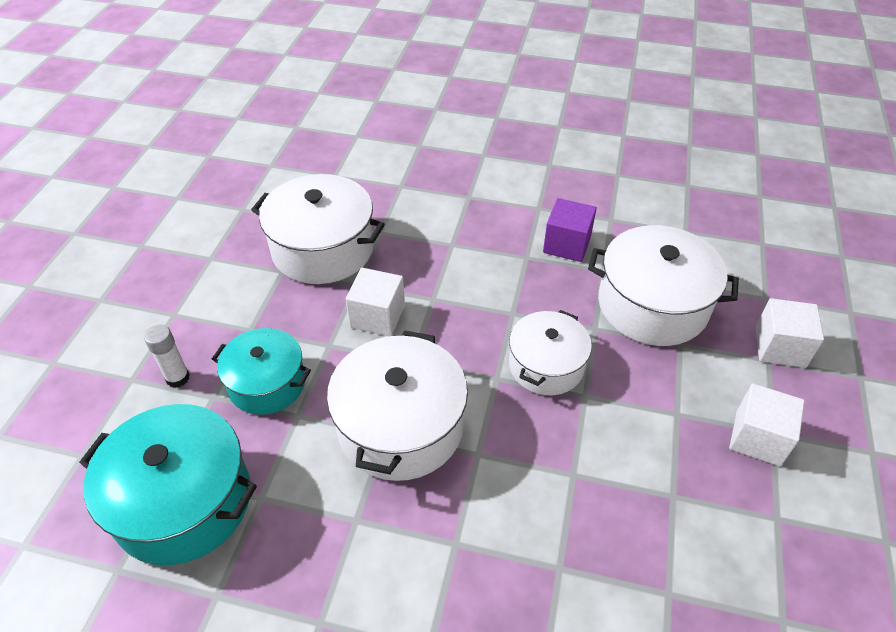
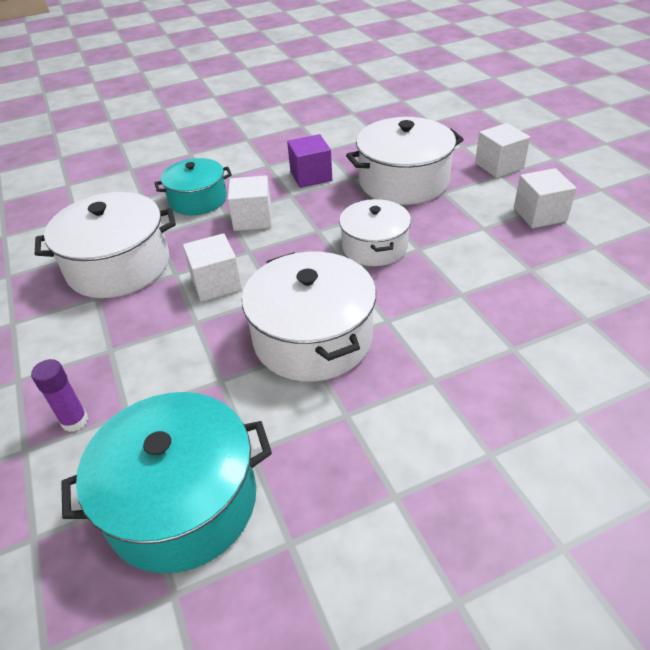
camera: 35 degrees left, 5 degrees down
(178, 378) = (75, 421): white glue stick -> purple glue stick
(267, 383) = (168, 376): turquoise pot -> turquoise pot (198, 200)
(469, 264) = (253, 219): none -> white cube

